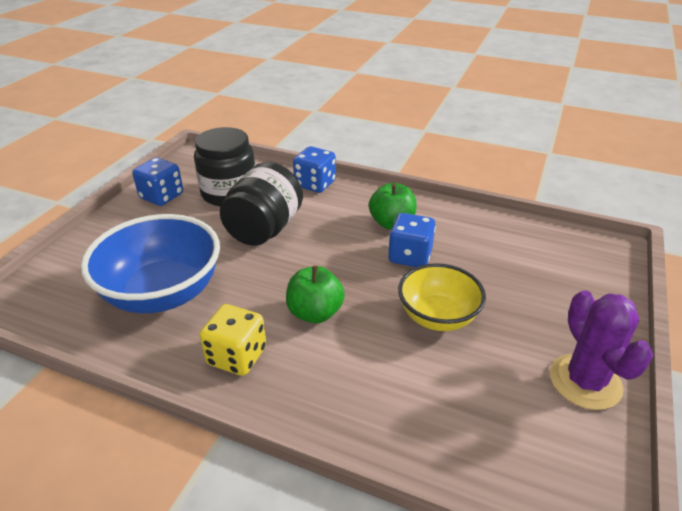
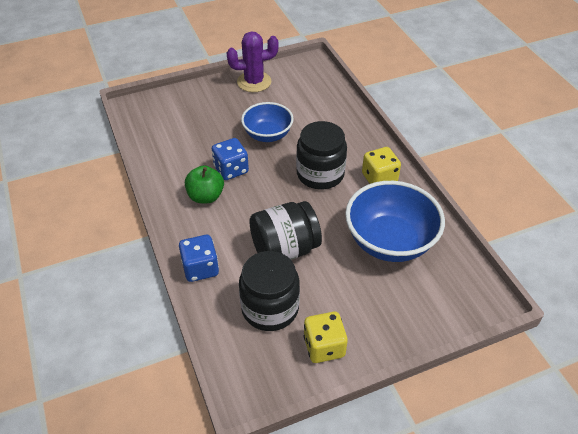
camera: 135 degrees left, 10 degrees up
(162, 196) = (324, 347): blue dice -> yellow dice
(315, 313) = (320, 174): green apple -> black jar
(437, 317) = (267, 135): yellow bowl -> blue bowl
(585, 381) = (254, 82): purple cactus -> purple cactus turned 45 degrees clockwise

